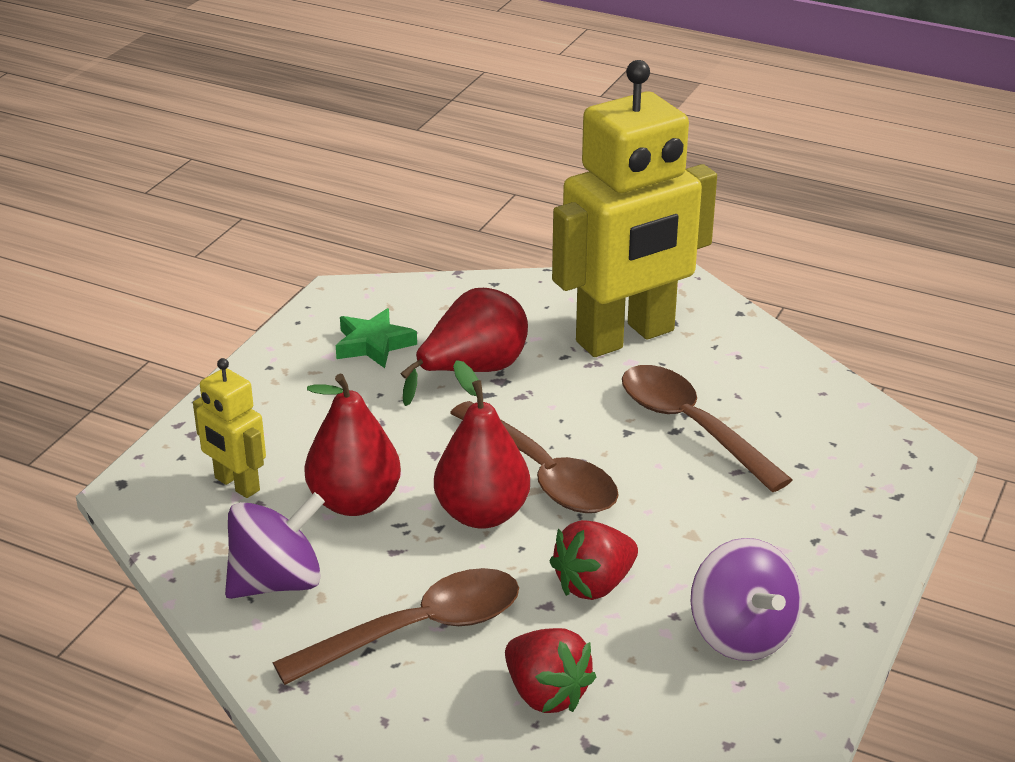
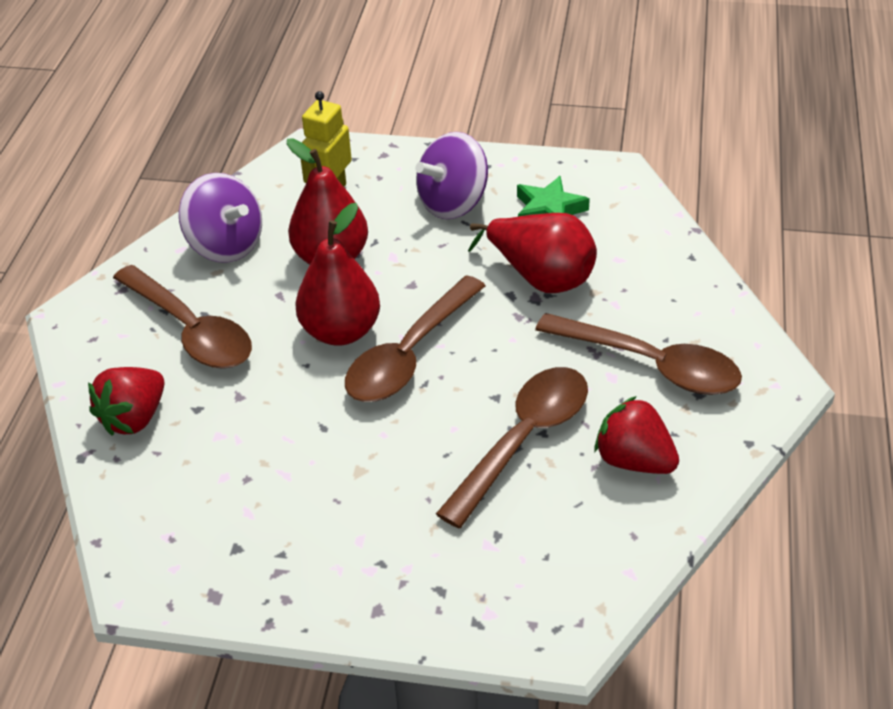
camera: 75 degrees right, 10 degrees up
(594, 584) = (271, 419): red strawberry -> red strawberry (634, 460)
(626, 337) = (651, 364): yellow robot -> brown spoon
(741, 634) = (231, 528): purple spinning top -> purple spinning top (453, 203)

